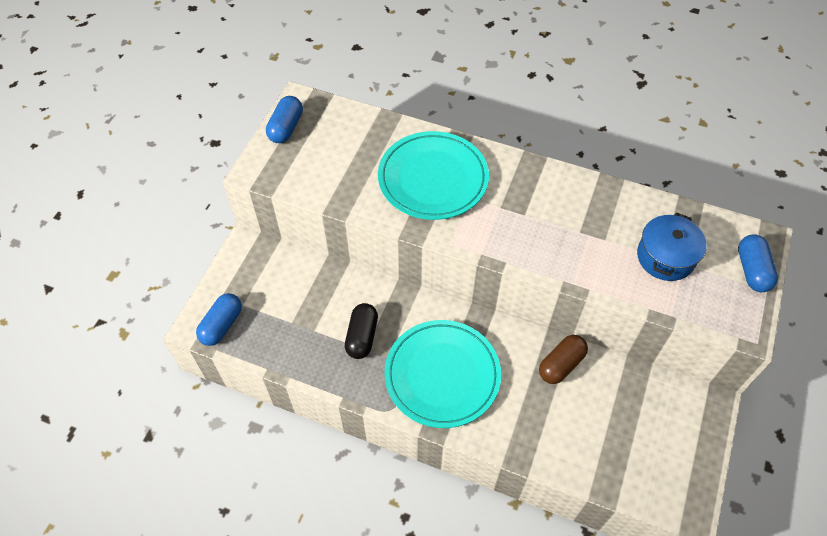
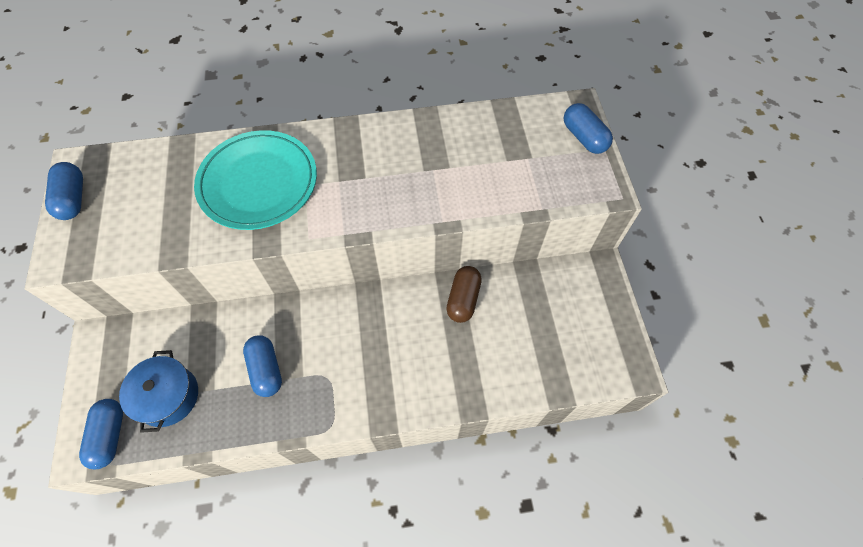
camera: 30 degrees left, 5 degrees up
(362, 336) = (266, 370): black capsule -> blue capsule
(442, 375) = (363, 366): turquoise plate -> none
(665, 257) = (509, 159): blue pot -> blue pot (168, 396)

